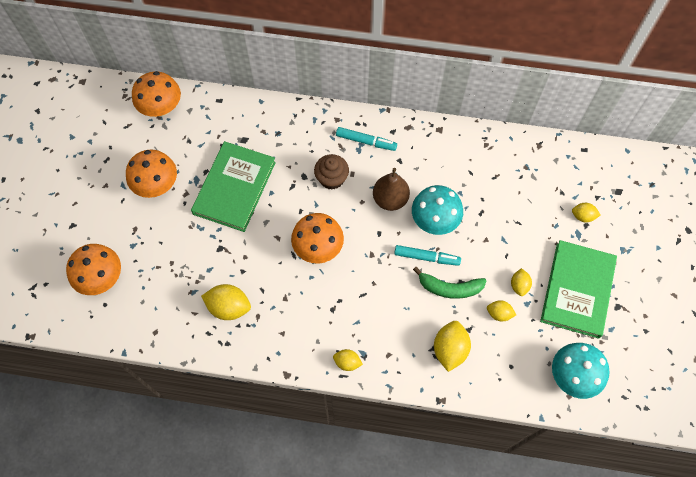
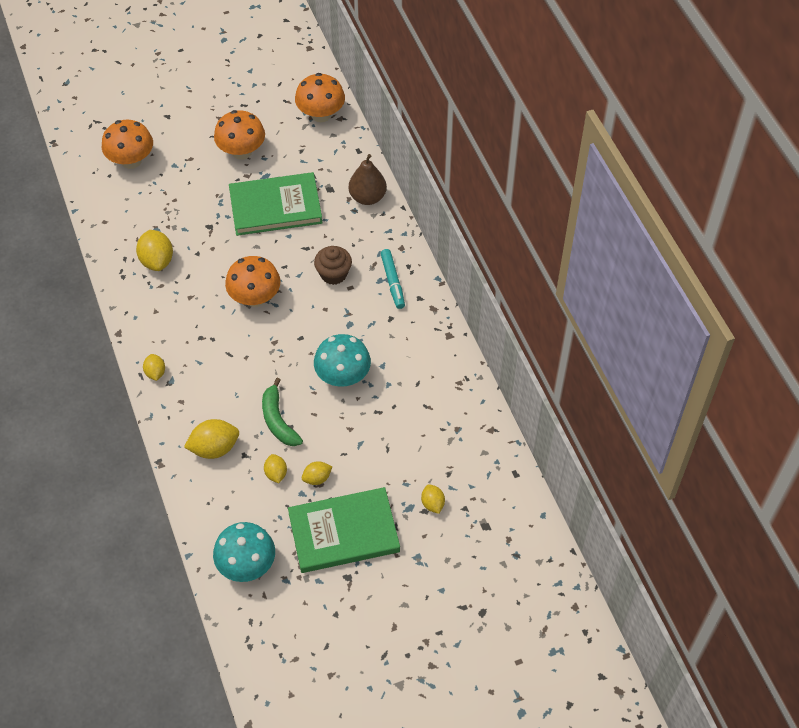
camera: 60 degrees right, 10 degrees down
(390, 199) = (342, 330): brown pear -> brown pear (367, 197)
(426, 257) = (299, 387): turquoise marker -> none

